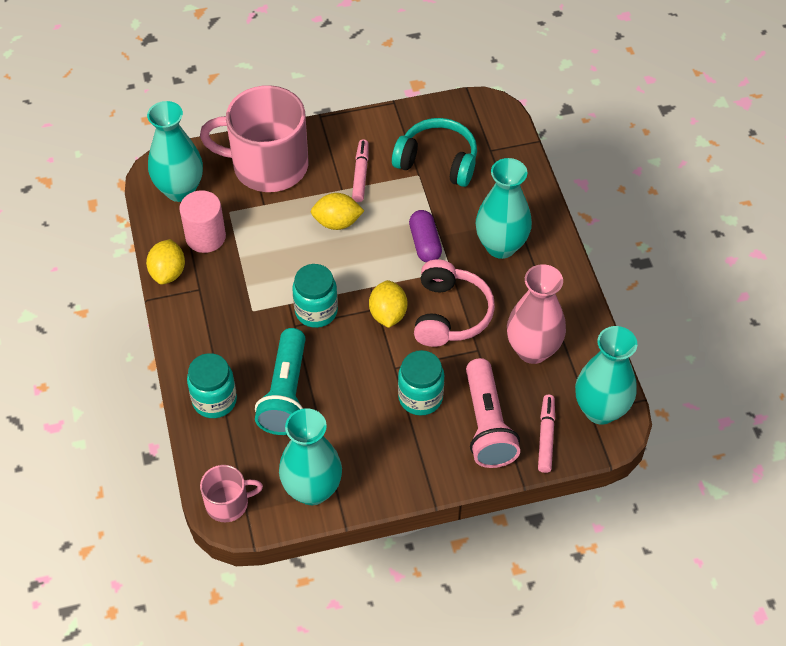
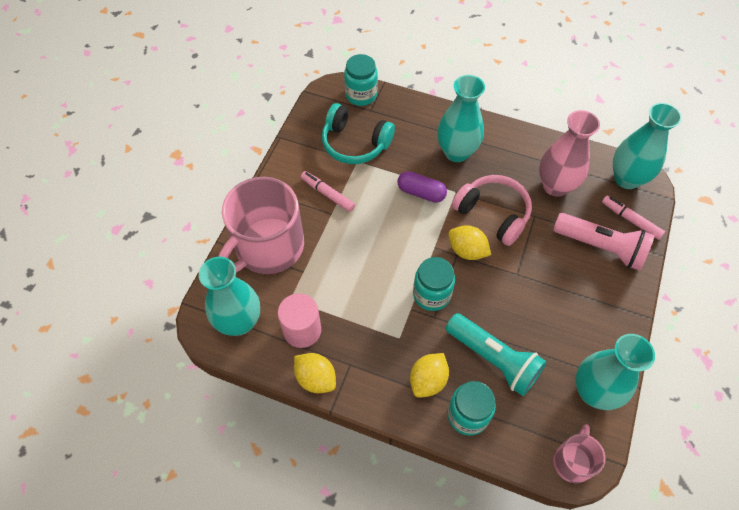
camera: 55 degrees left, 5 degrees up
(337, 222) = (360, 234): yellow lemon -> yellow lemon (428, 380)
(420, 397) = (553, 273): turquoise jar -> turquoise jar (361, 95)
(437, 161) = (355, 143): turquoise headphones -> turquoise headphones turned 120 degrees counterclockwise

